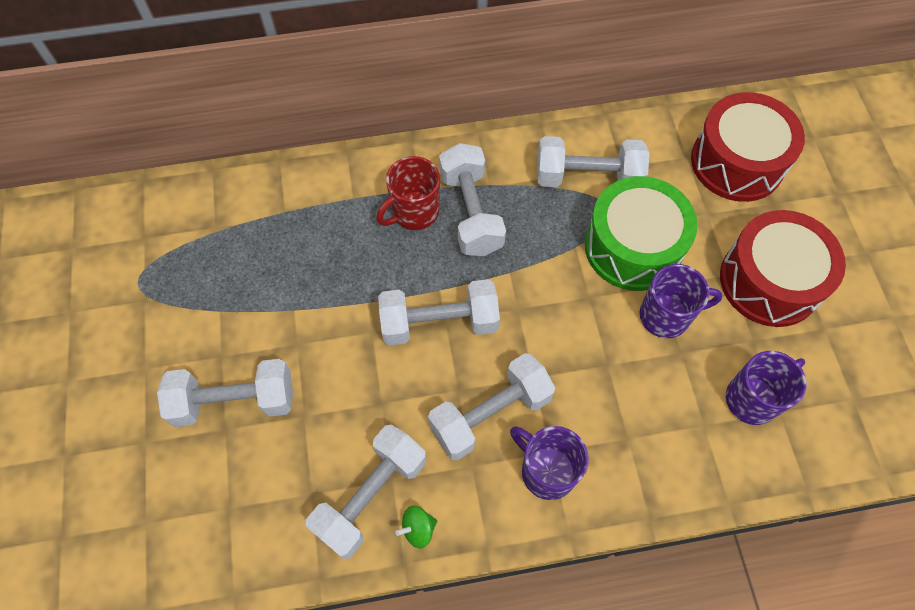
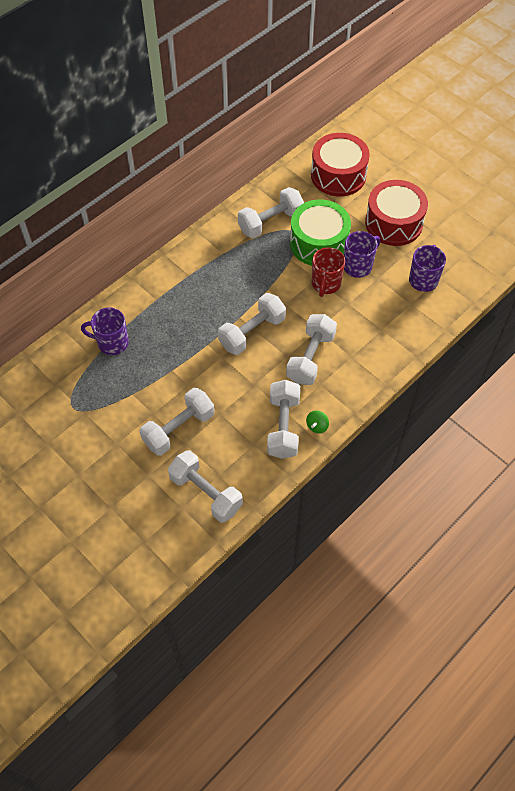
camera: 35 degrees left, 5 degrees down
(414, 212) = (195, 288): red mug -> red mug (325, 284)
(471, 212) = (225, 272): white dumbbell -> white dumbbell (206, 493)
(546, 471) = (356, 365): purple mug -> purple mug (112, 342)

